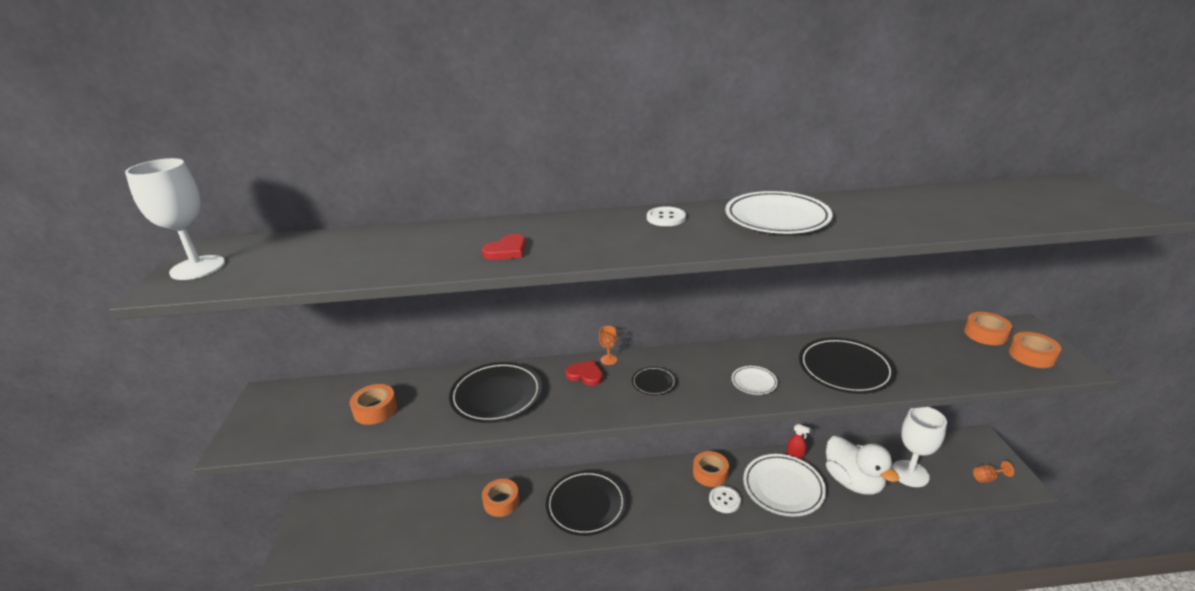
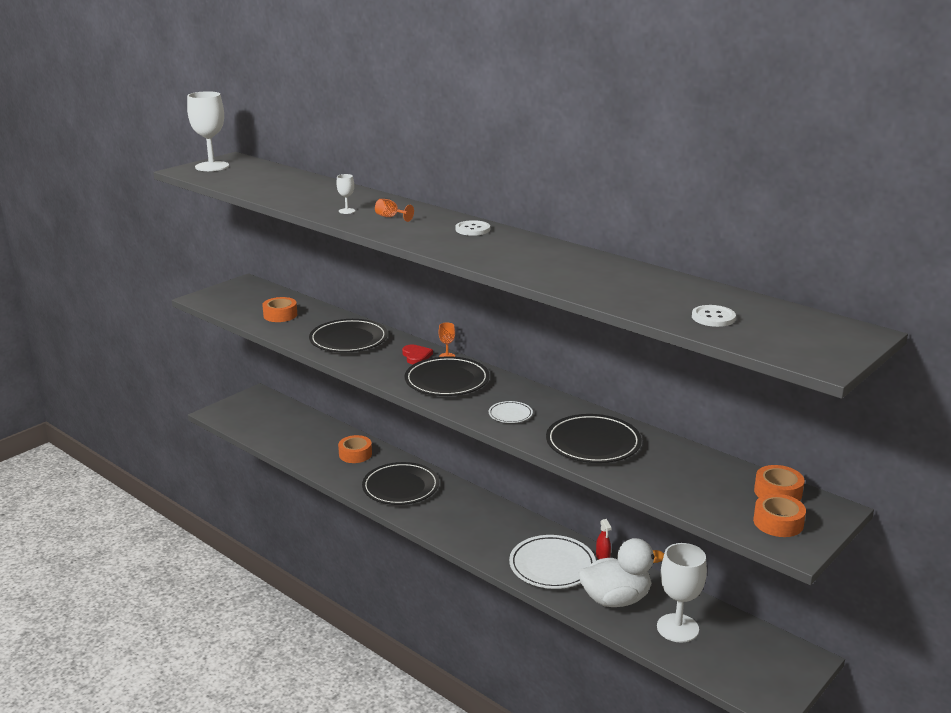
camera: 45 degrees right, 5 degrees down
(506, 250) = (347, 211): red heart -> white goblet
(653, 383) = (447, 381): black plate -> black plate, size x2.04
(710, 473) = (514, 525): orange tape -> none
(724, 500) = (494, 543): white button -> white button (713, 317)
(777, 218) = (537, 255): white plate -> none
(853, 481) = (616, 599): white duck -> white duck turned 120 degrees counterclockwise
(987, 478) = (746, 677): orange goblet -> orange goblet (390, 217)

